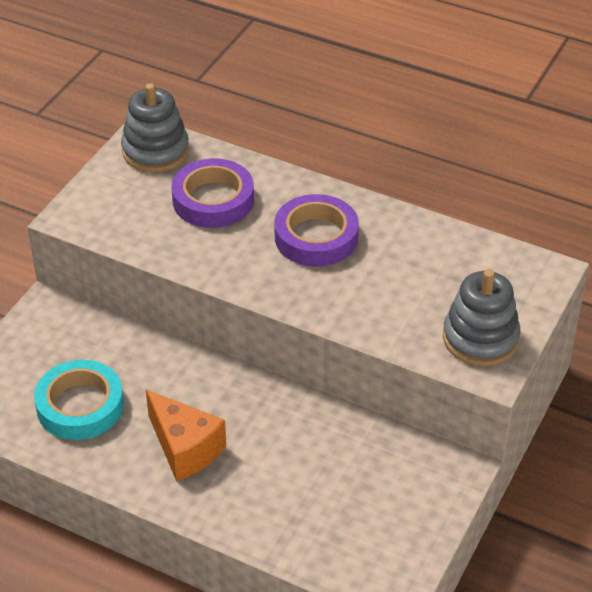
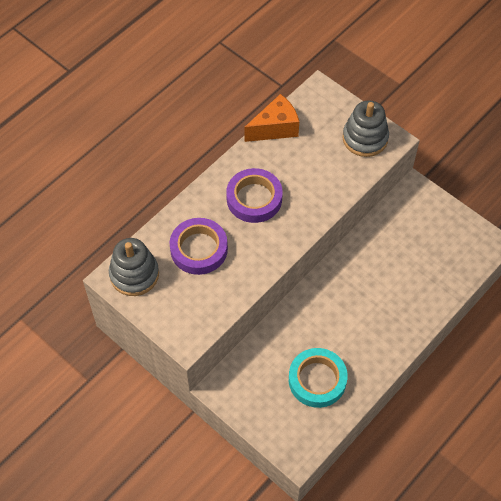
camera: 75 degrees left, 15 degrees up
(184, 448) = (367, 326): orange cheese -> orange cheese (275, 128)

